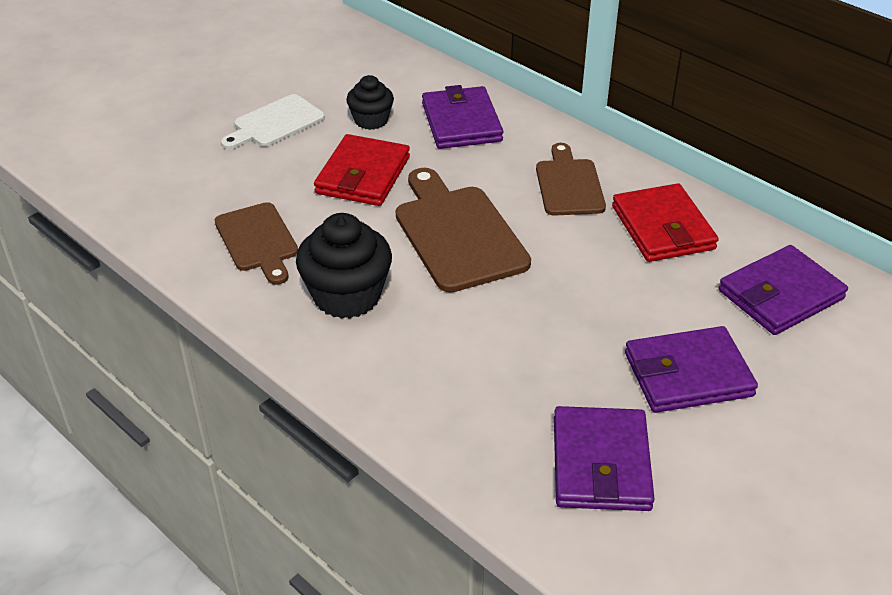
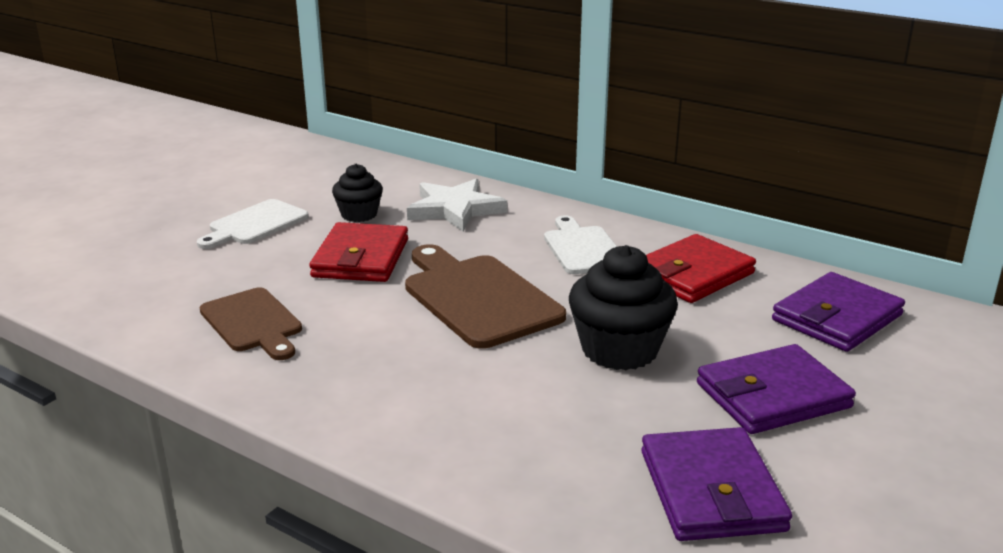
camera: 10 degrees left, 15 degrees down
(347, 296) = (367, 363): black cupcake -> black cupcake (619, 350)
(461, 122) = (455, 209): purple wallet -> white star
(569, 184) = (583, 248): brown cutting board -> white cutting board
(662, 228) = (692, 274): red wallet -> red wallet turned 75 degrees clockwise

